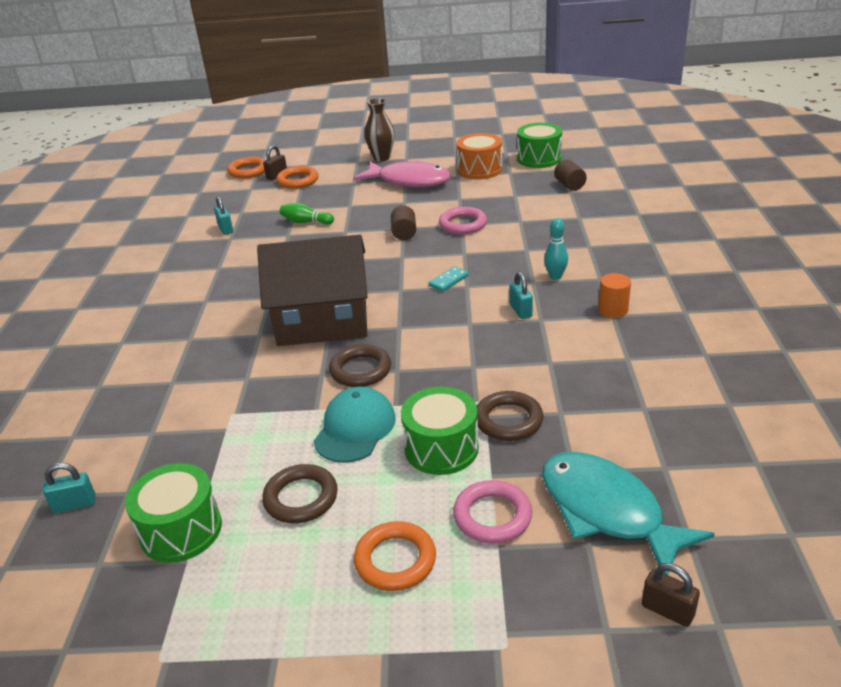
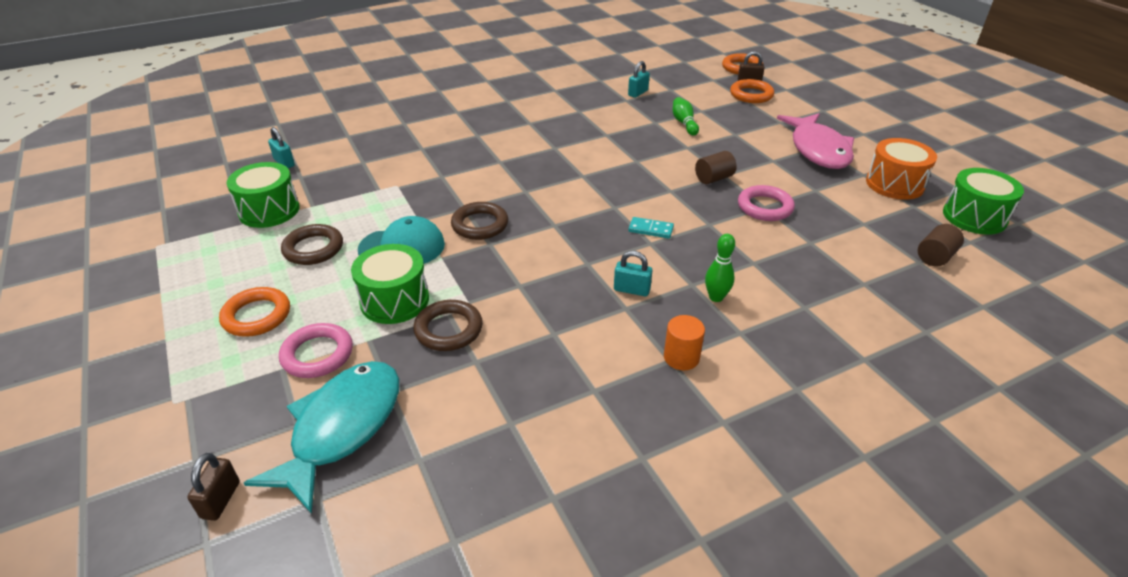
camera: 60 degrees right, 5 degrees up
(322, 321) = (537, 183): brown house -> none
(381, 158) = (847, 120): brown vase -> none
(520, 311) = (631, 290): turquoise padlock -> turquoise padlock turned 60 degrees clockwise
(555, 276) = (716, 297): turquoise bowling pin -> green bowling pin

